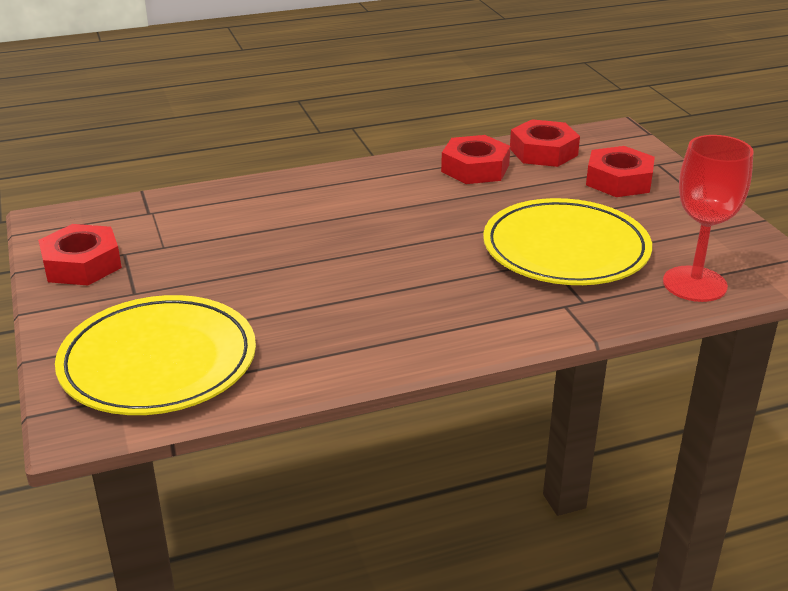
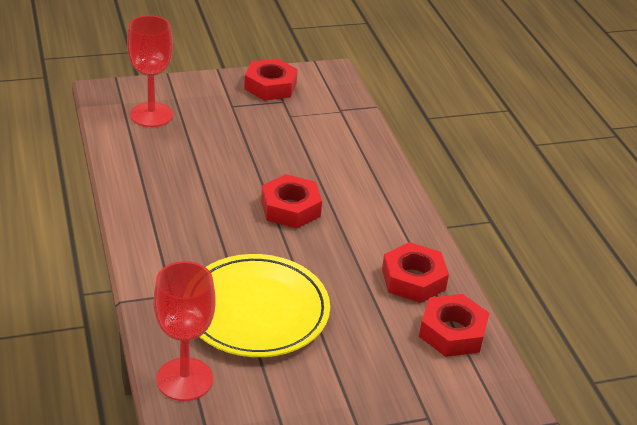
camera: 90 degrees right, 5 degrees up
(158, 362) = (151, 115): yellow plate -> red goblet
(618, 180) = (387, 375): red nut -> red nut (290, 208)

